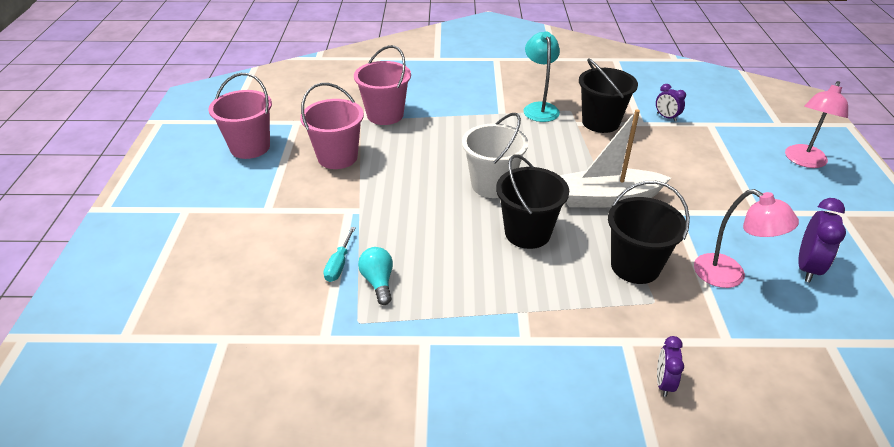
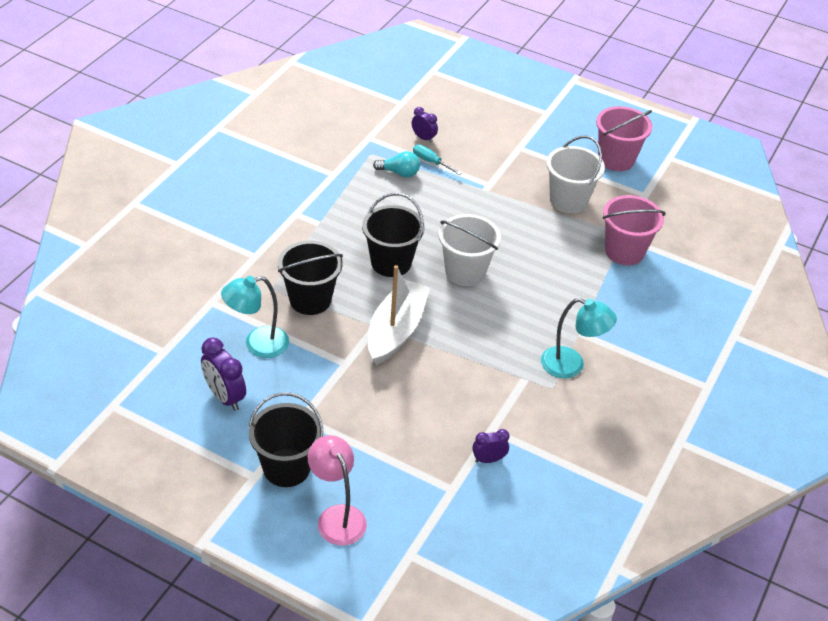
camera: 115 degrees right, 5 degrees up
(337, 157) = (568, 201): pink bucket -> white bucket
(600, 122) = (513, 398): black bucket -> black bucket (286, 467)
(663, 383) = (213, 253): purple clock -> purple clock (423, 138)
(729, 276) = (257, 344): pink lamp -> turquoise lamp

